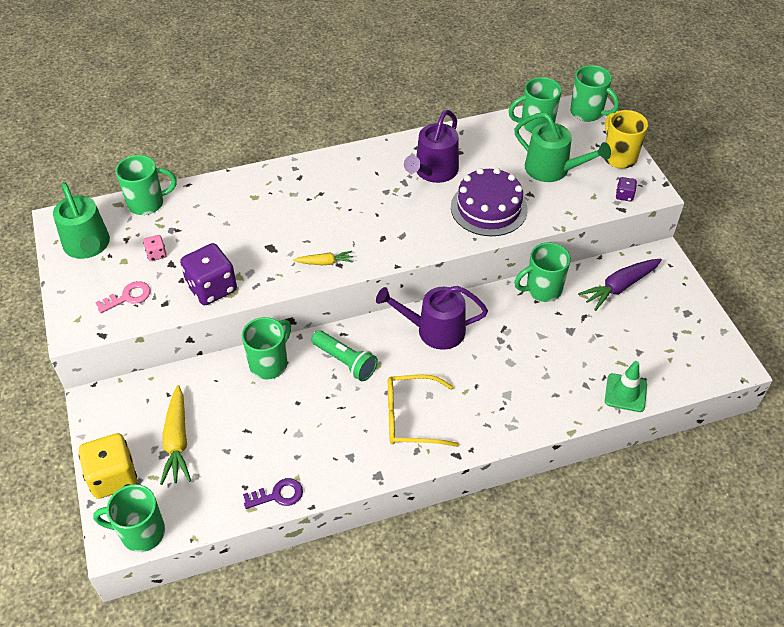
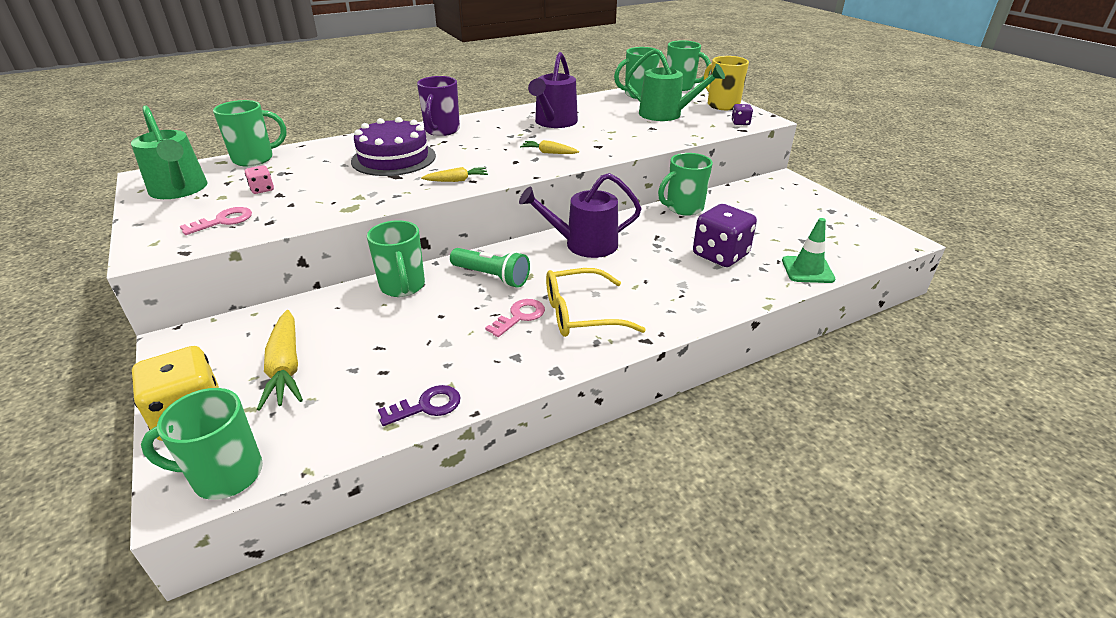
camera: 10 degrees left, 15 degrees down
(212, 288) = (327, 207): purple dice -> purple dice (720, 255)
(269, 363) = (402, 287): green mug -> green mug turned 135 degrees clockwise
(320, 174) = (441, 131): none -> purple mug
(361, 413) = (519, 316): none -> pink key
(417, 227) = (549, 153): none -> yellow carrot
(488, 208) = (616, 138): purple cake -> purple cake (393, 158)
(619, 287) = (757, 200): purple carrot -> none

